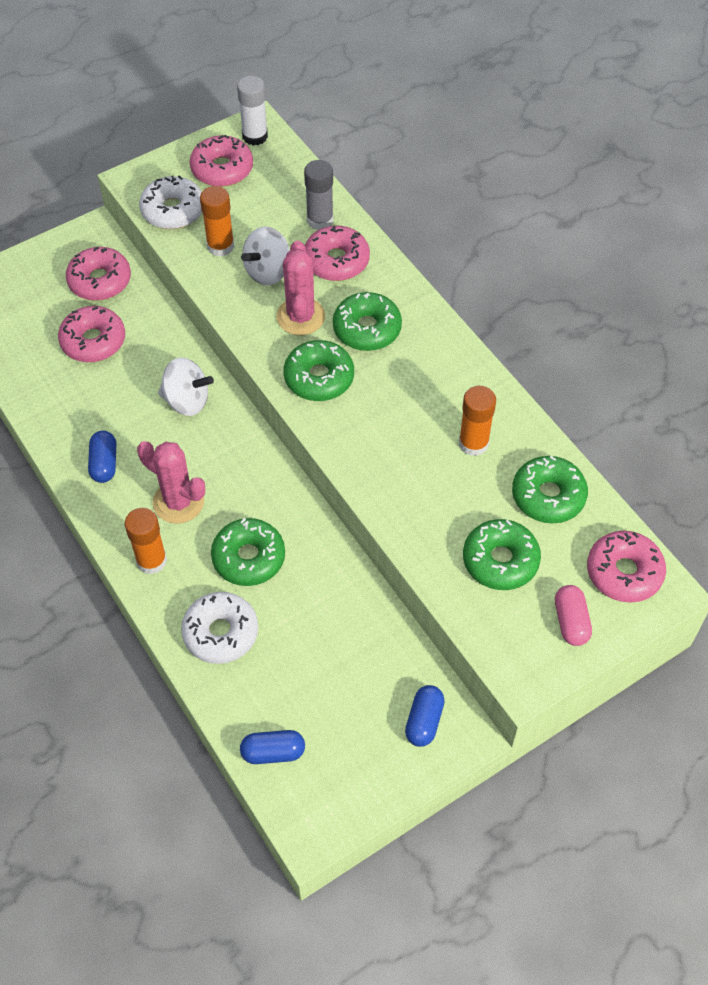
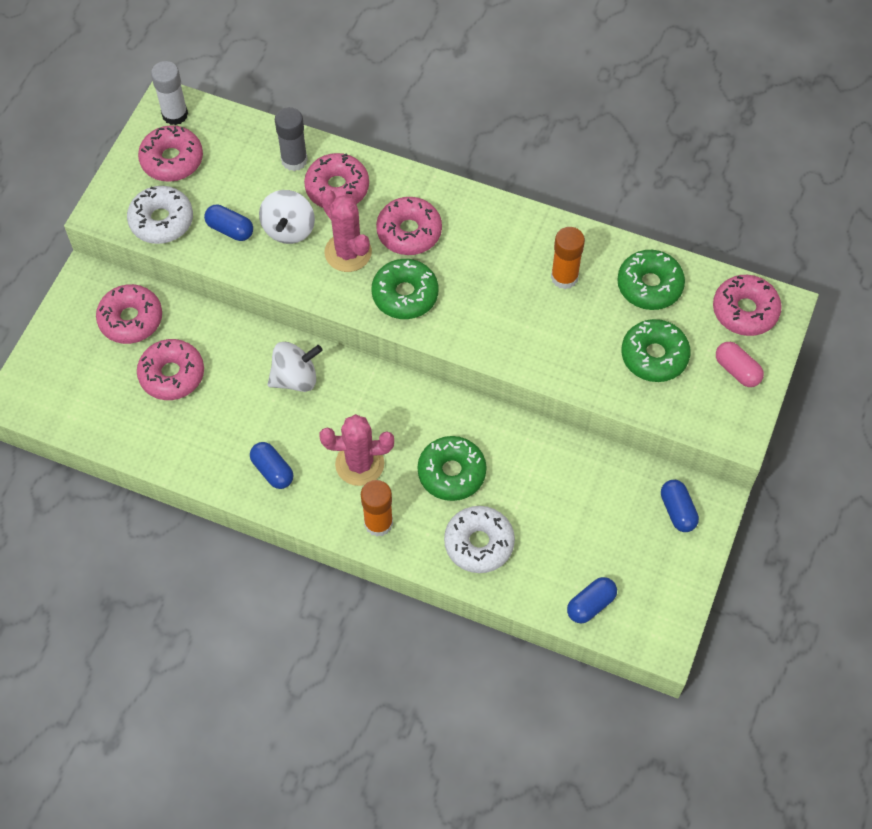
camera: 35 degrees left, 5 degrees up
(220, 246) = (230, 229): orange glue stick -> blue capsule
(367, 329) = (409, 232): green donut -> pink donut

